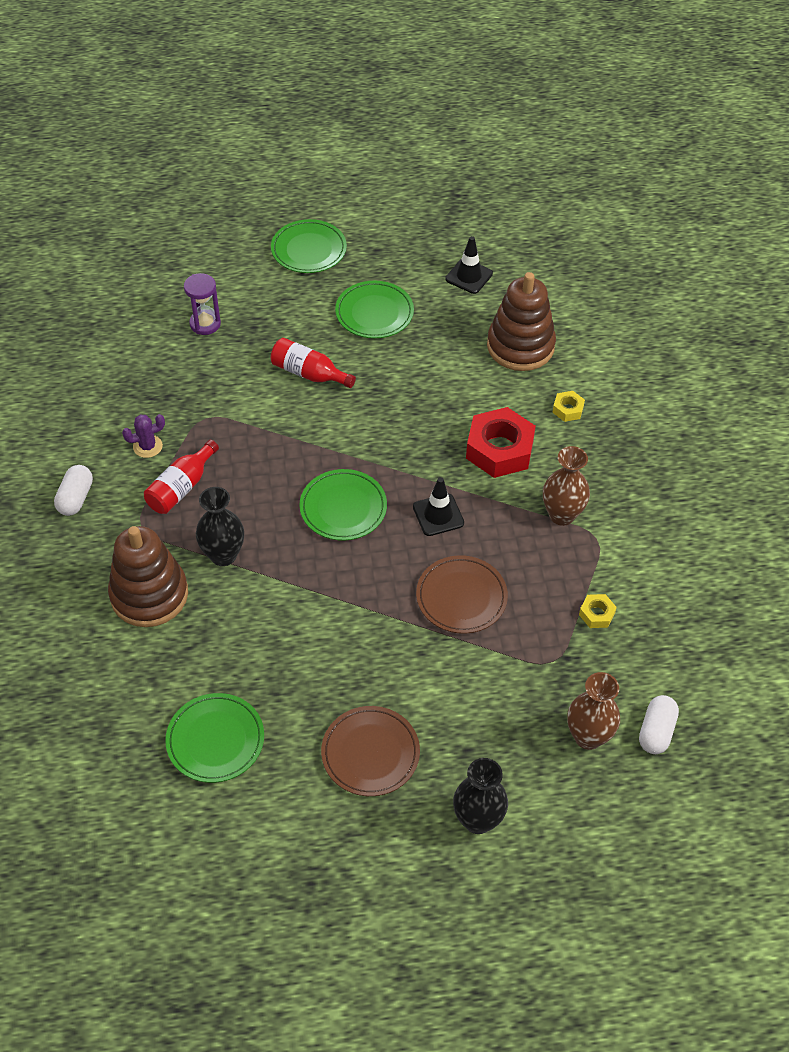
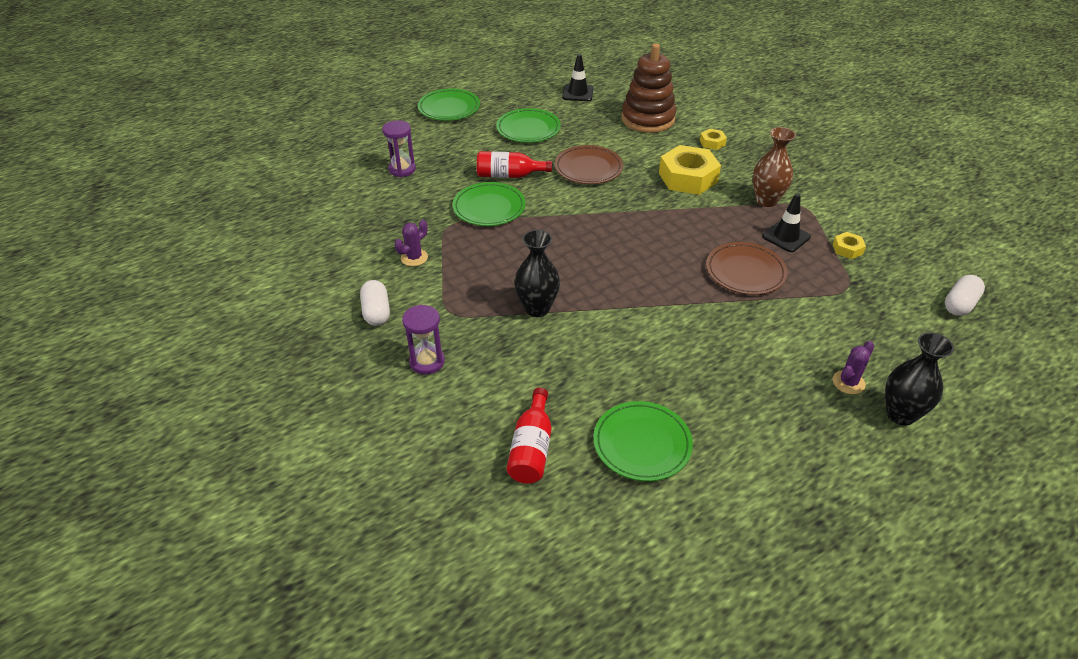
camera: 25 degrees left, 10 degrees down
(87, 573) = (427, 362): none -> purple hourglass
(149, 594) = (496, 358): brown stacking toy -> none
(181, 487) = (465, 275): red bottle -> red bottle (531, 448)
(343, 508) = (606, 246): green plate -> green plate (489, 208)
(370, 753) = (776, 401): brown plate -> brown plate (588, 168)
(438, 515) = (681, 228): black traffic cone -> black traffic cone (786, 237)
(457, 765) = (848, 382): none -> purple cactus
(499, 449) = (688, 177): red nut -> yellow nut
(588, 736) = (919, 326): brown vase -> none
(656, 731) = (959, 304): white capsule -> white capsule turned 45 degrees clockwise

